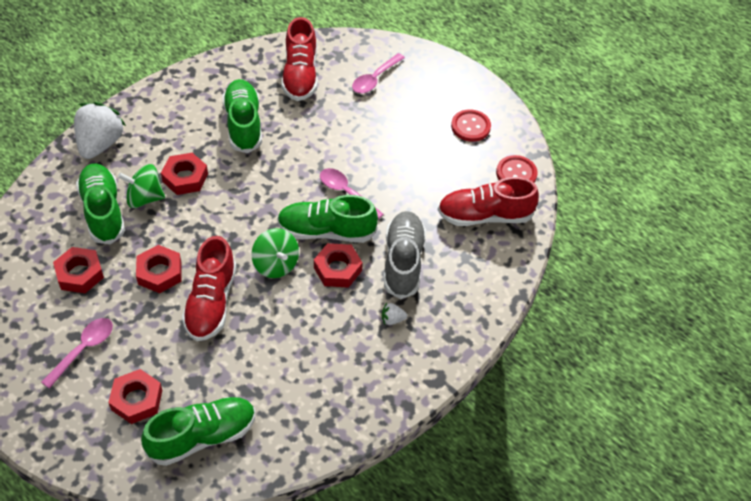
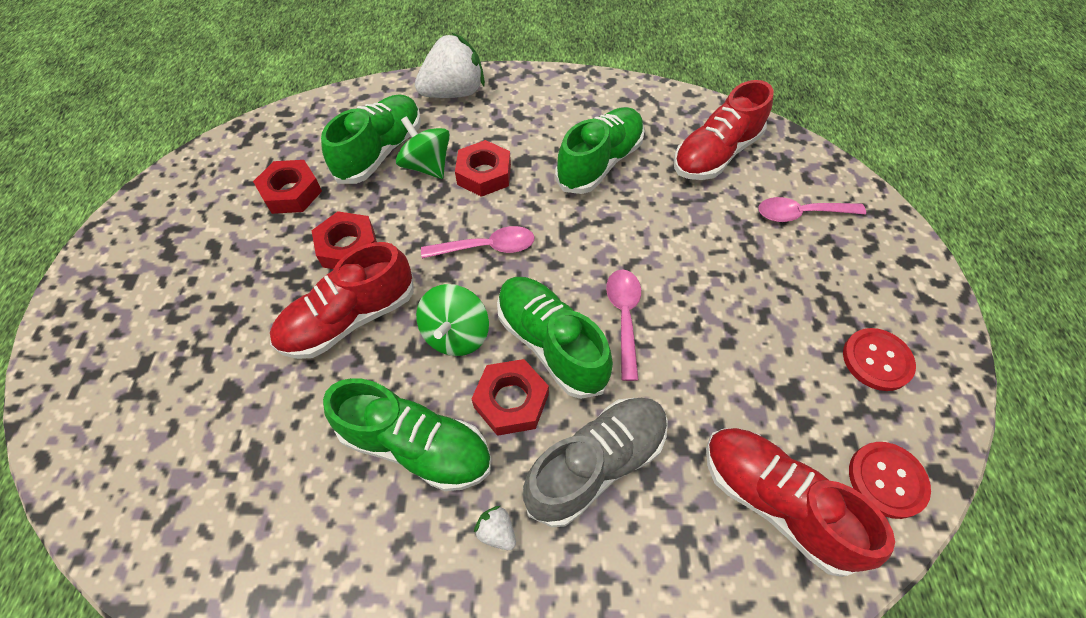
camera: 50 degrees right, 5 degrees up
(83, 349) = (200, 265): pink spoon -> pink spoon (487, 247)
(137, 400) = (166, 359): red nut -> none
(202, 437) = (153, 463): green shoe -> green shoe (416, 446)

